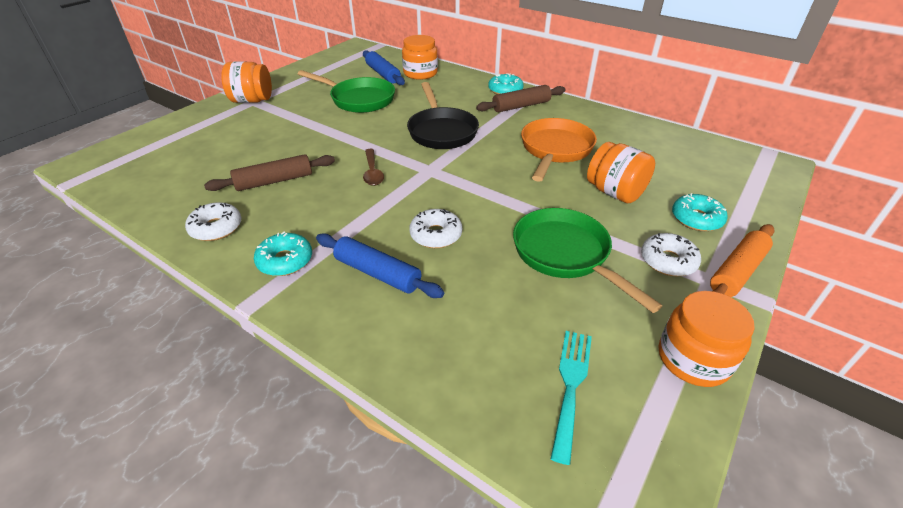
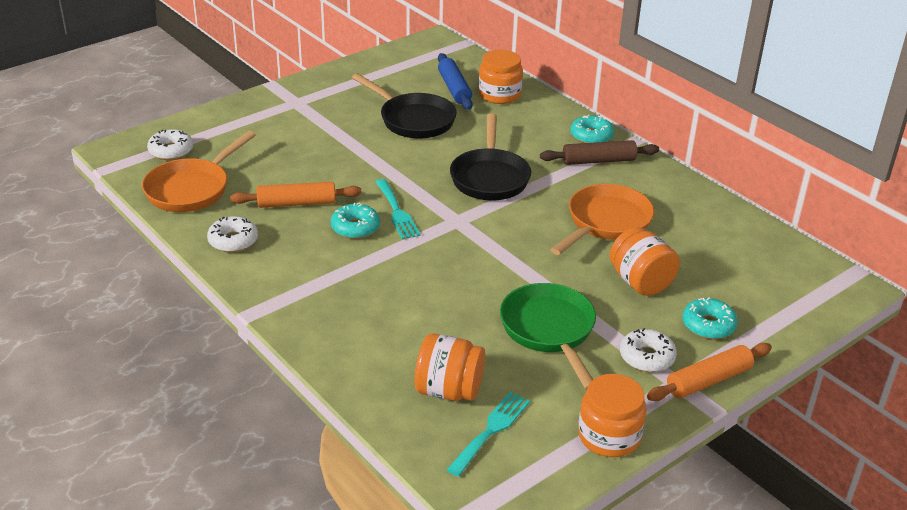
camera: 15 degrees right, 5 degrees down
(164, 186) = (192, 189): none -> orange pan
(252, 100) = (295, 101): orange jar -> orange jar (449, 390)
(274, 181) = (296, 203): brown rolling pin -> orange rolling pin
(285, 261) = (288, 283): turquoise donut -> turquoise donut (355, 227)
(359, 99) = (413, 120): green pan -> black pan
(372, 172) = (397, 212): brown spoon -> turquoise fork
(377, 273) = (366, 311): blue rolling pin -> none
(436, 235) = (434, 288): white donut -> white donut (171, 151)

